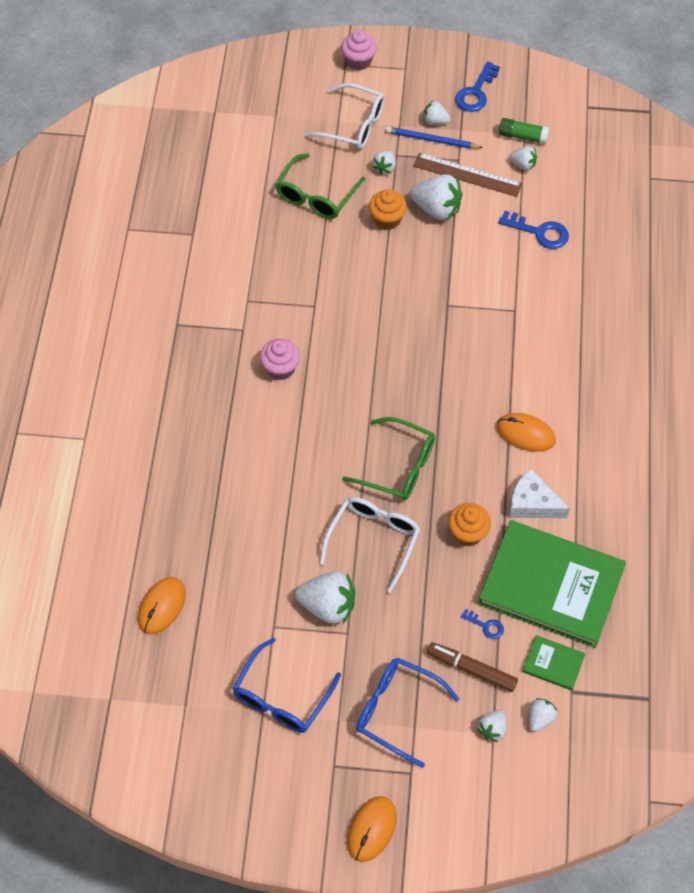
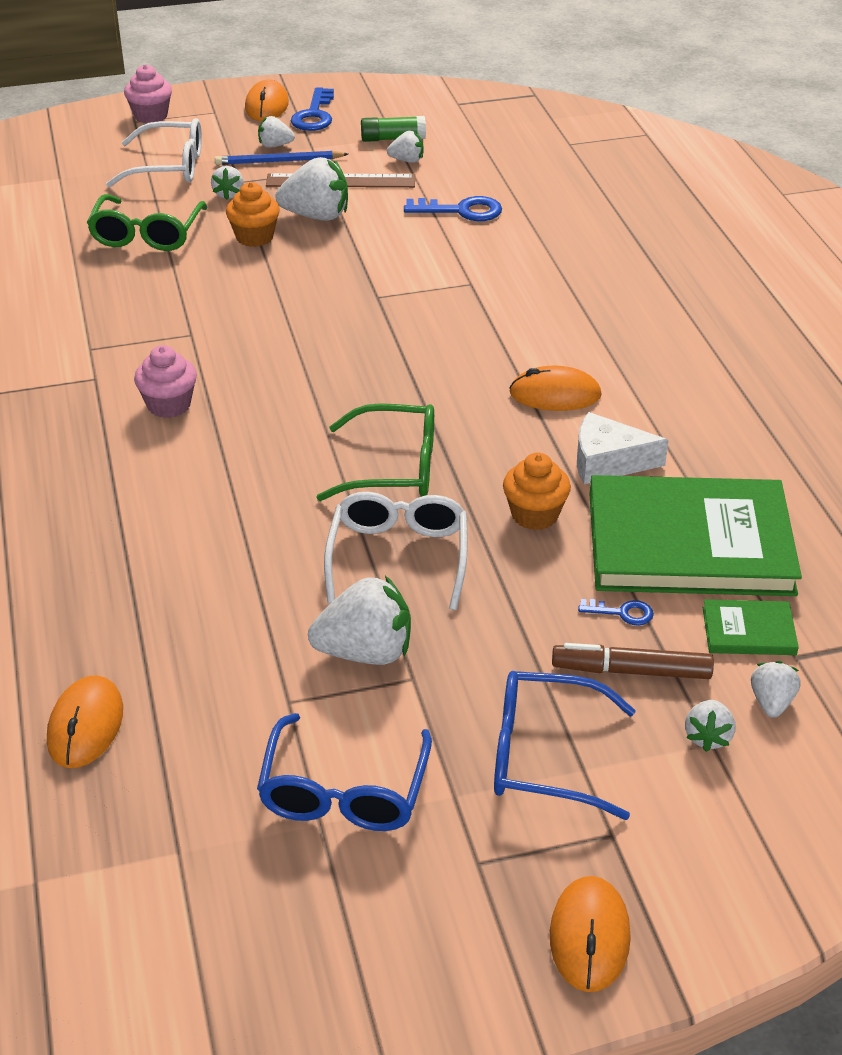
camera: 20 degrees left, 20 degrees down
(445, 71) = (267, 105): none -> orange mouse

